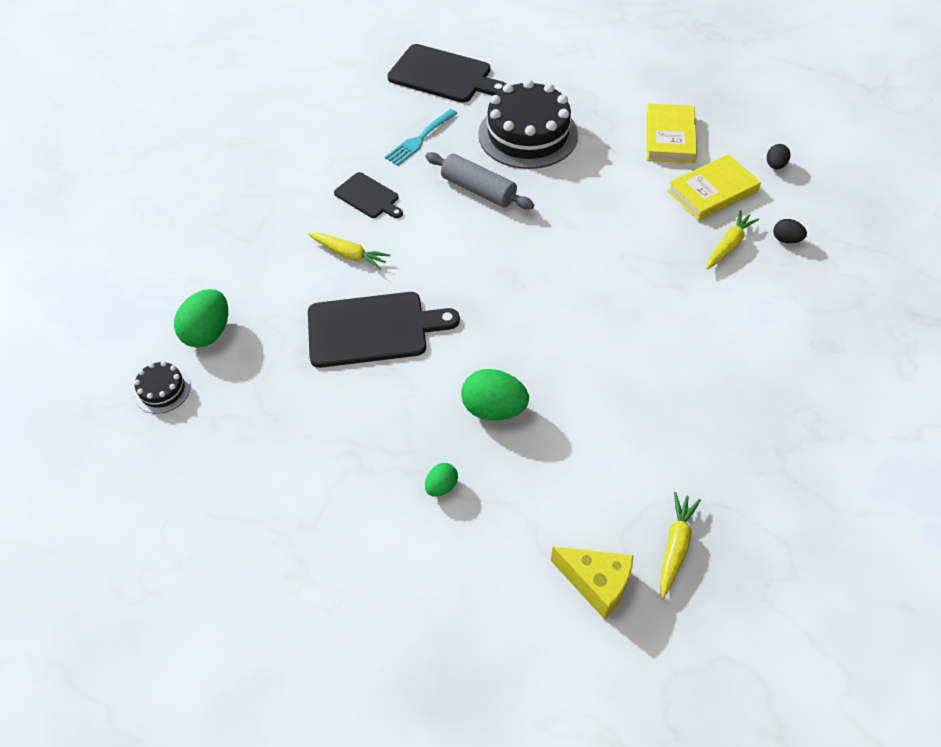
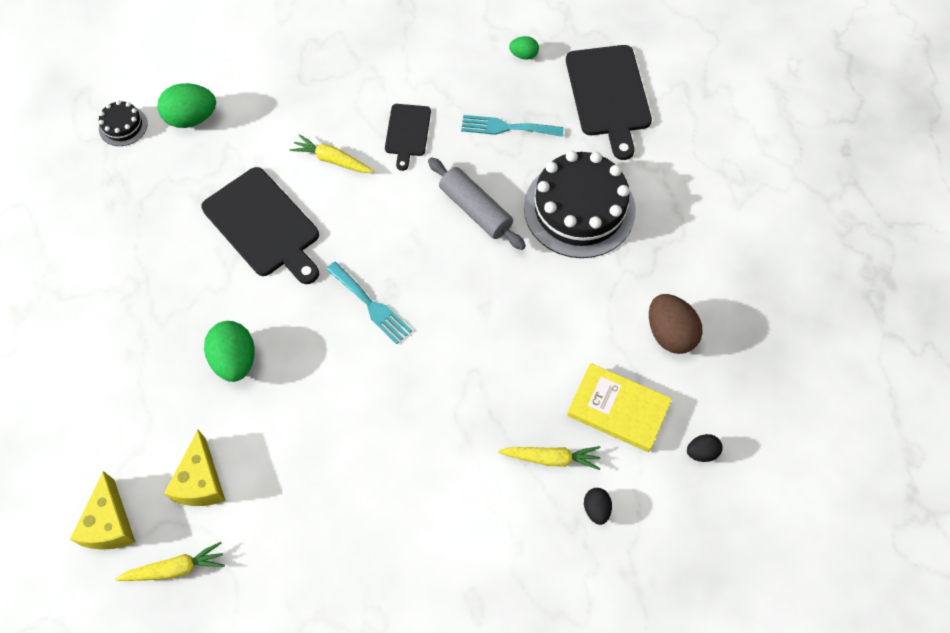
camera: 55 degrees right, 10 degrees up
(349, 254) = (332, 160): yellow carrot -> yellow carrot turned 120 degrees clockwise
(441, 486) = (140, 364): green egg -> green egg (523, 55)
(478, 190) = (475, 210): grey rolling pin -> grey rolling pin turned 45 degrees counterclockwise
(513, 291) = (371, 305): none -> turquoise fork
(599, 488) = (201, 482): none -> yellow cheese
(670, 137) = (670, 333): yellow book -> brown egg

